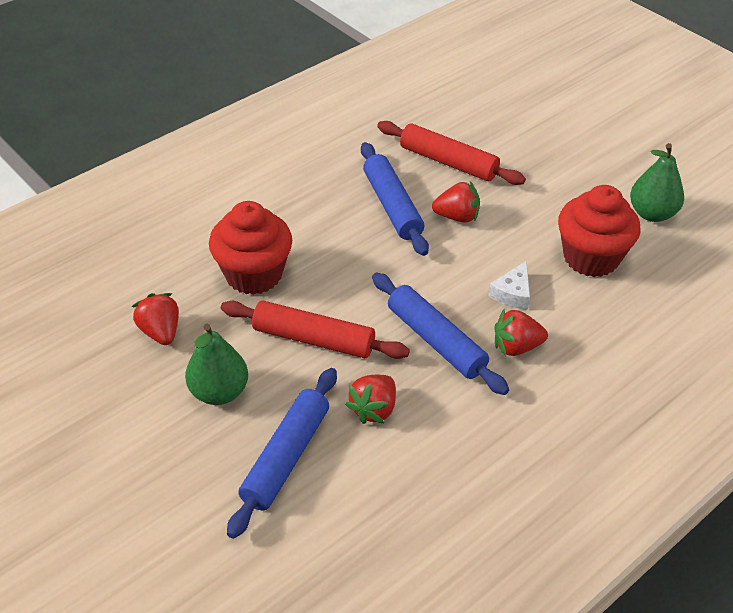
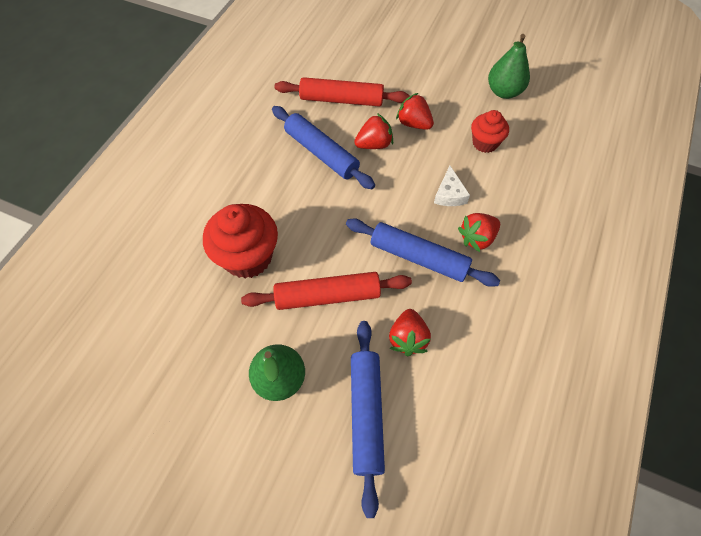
camera: 25 degrees left, 15 degrees up
(160, 332) = (199, 344): red strawberry -> red strawberry (413, 124)
(591, 258) = (485, 143): red cupcake -> red cupcake, size x0.59

